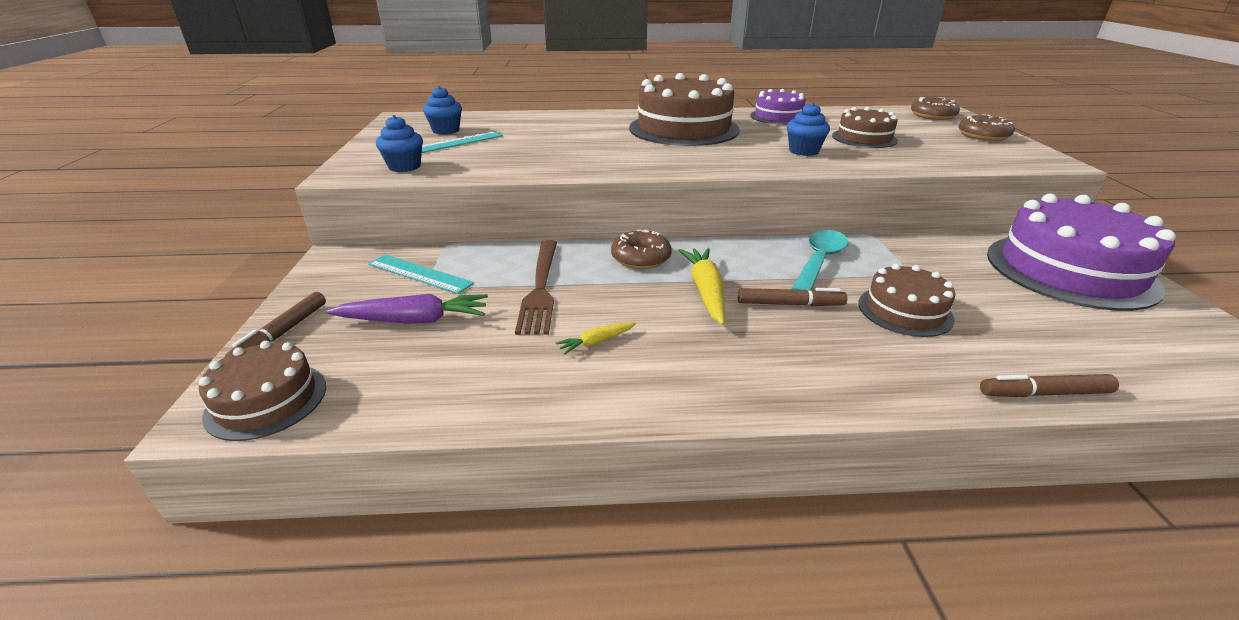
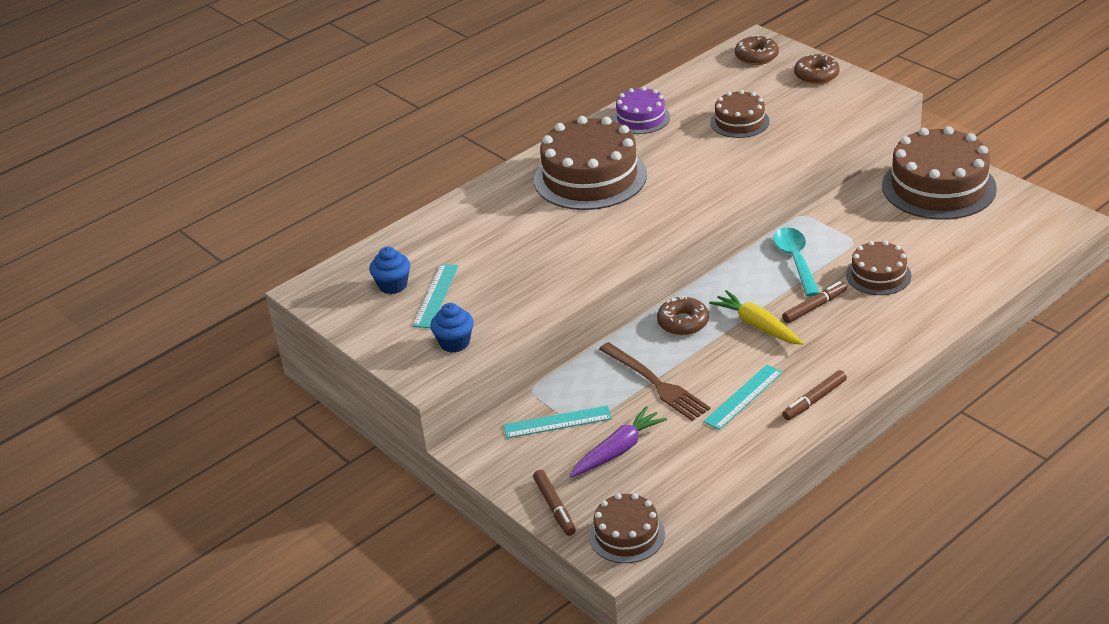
camera: 35 degrees left, 5 degrees up
(596, 342) = (743, 397): yellow carrot -> turquoise ruler
(803, 151) = (717, 164): blue cupcake -> none
(1044, 393) = (979, 295): brown marker -> brown marker (814, 400)
(1070, 270) = (938, 187): purple cake -> brown cake

